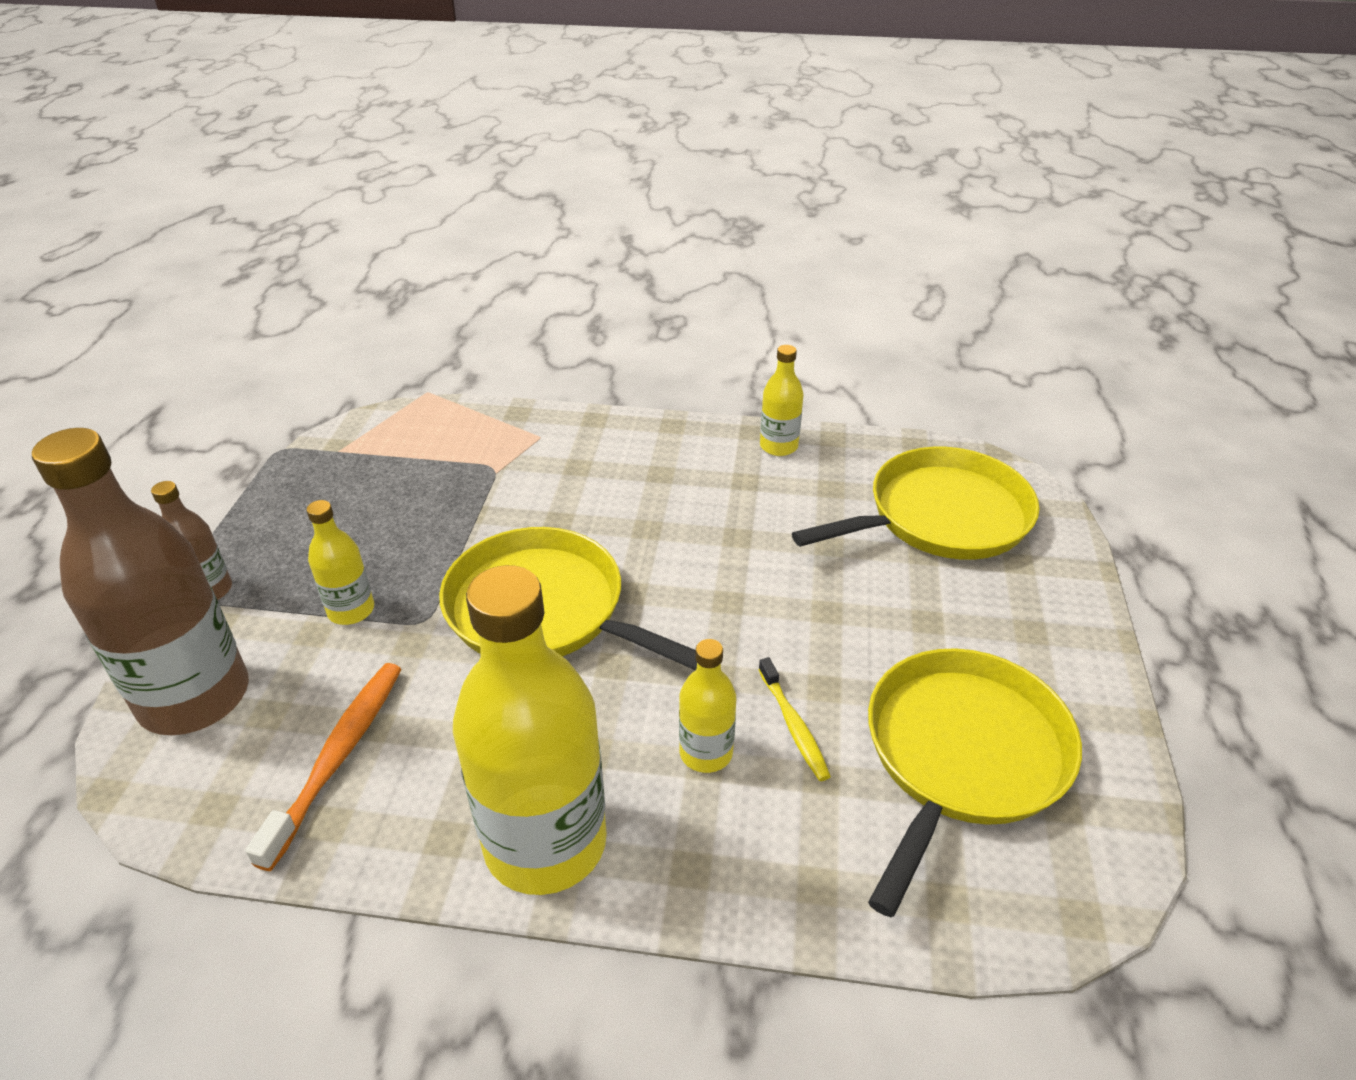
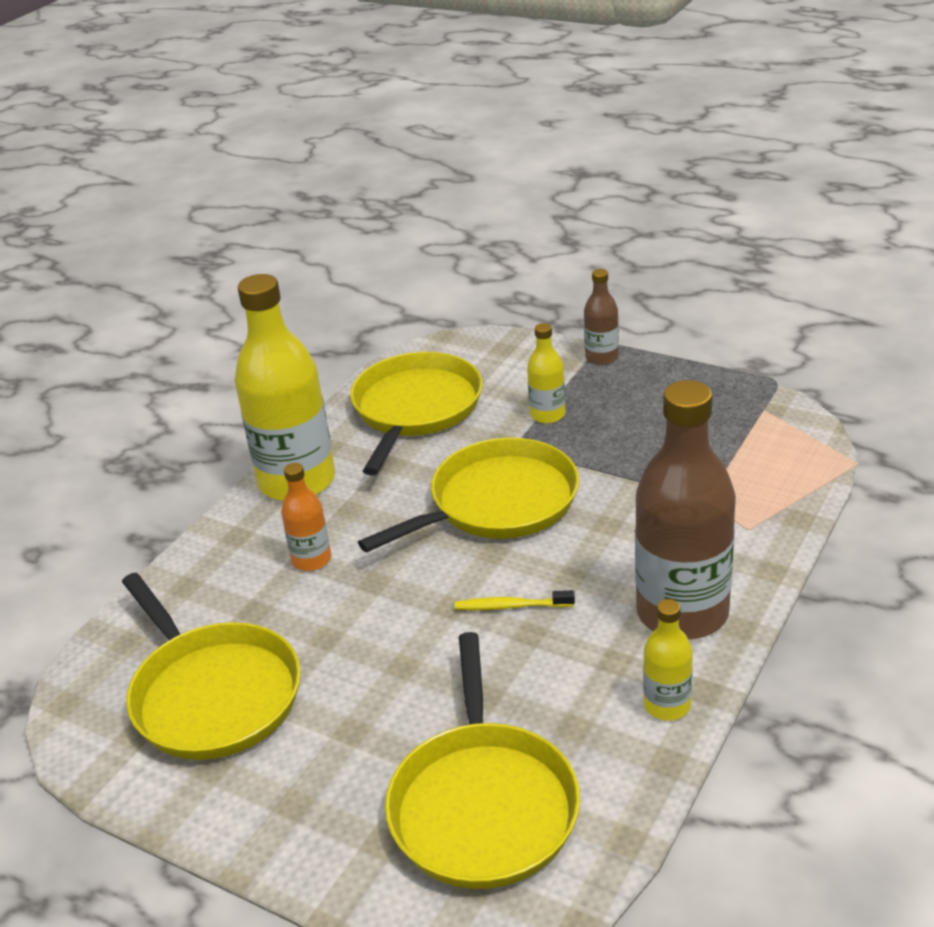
camera: 115 degrees right, 5 degrees down
(194, 697) = (499, 358): brown bottle -> brown bottle (682, 613)
(338, 757) = (415, 409): orange toothbrush -> yellow pan
(706, 753) = (311, 560): yellow bottle -> orange bottle
(793, 725) = (303, 609): yellow toothbrush -> yellow toothbrush (511, 606)

